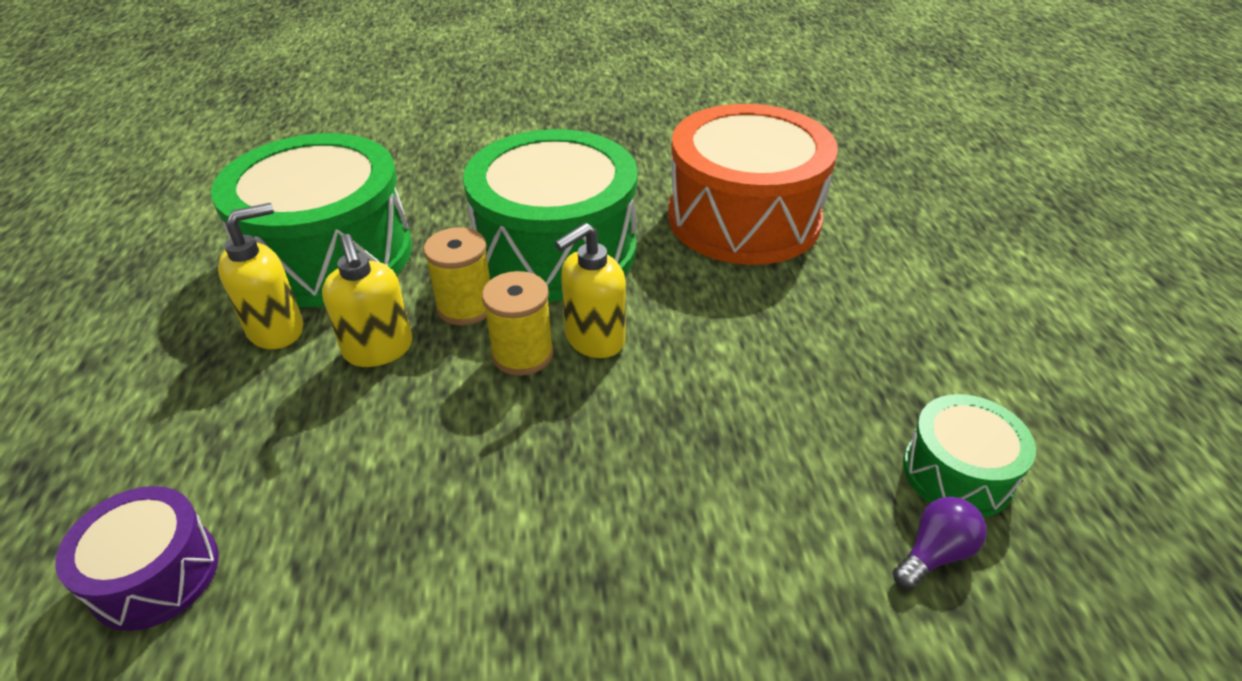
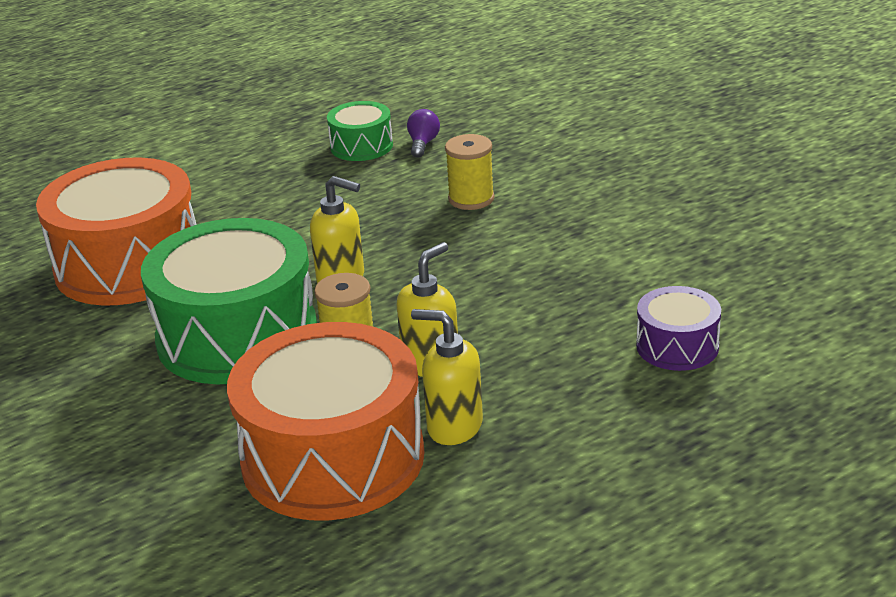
camera: 115 degrees left, 10 degrees down
(330, 254) = (333, 458): green drum -> orange drum
(522, 354) = (382, 301): yellow spool -> yellow spool (471, 199)
(934, 553) = (423, 144): purple light bulb -> purple light bulb turned 75 degrees clockwise

